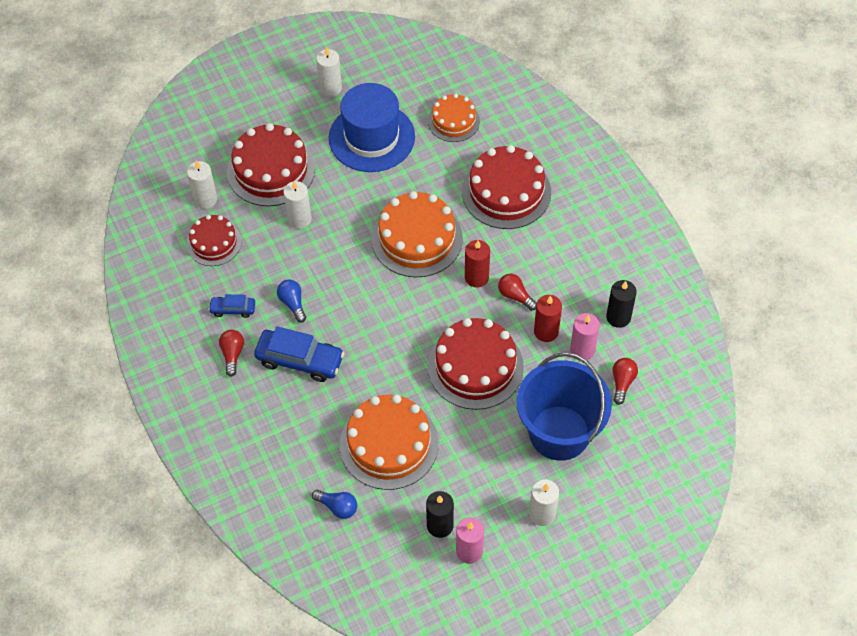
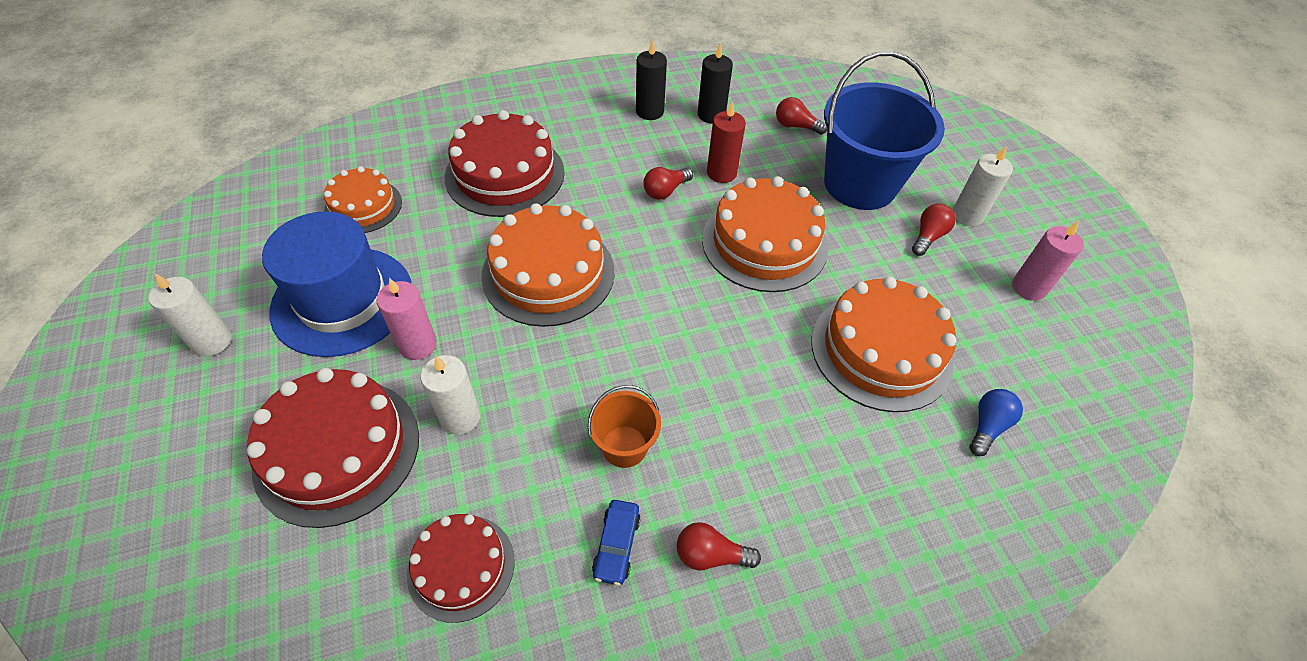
camera: 85 degrees left, 5 degrees down
(205, 199) = (353, 574): white candle -> none
(293, 303) = (624, 446): blue light bulb -> orange bucket
(300, 360) = (734, 448): blue car -> none
(440, 525) = (998, 312): black candle -> black candle (649, 111)
(475, 366) = (764, 243): red cake -> orange cake
(476, 277) = (629, 222): red candle -> none
(509, 482) = (928, 237): none -> red light bulb
(582, 350) = (750, 148): pink candle -> pink candle (418, 345)

